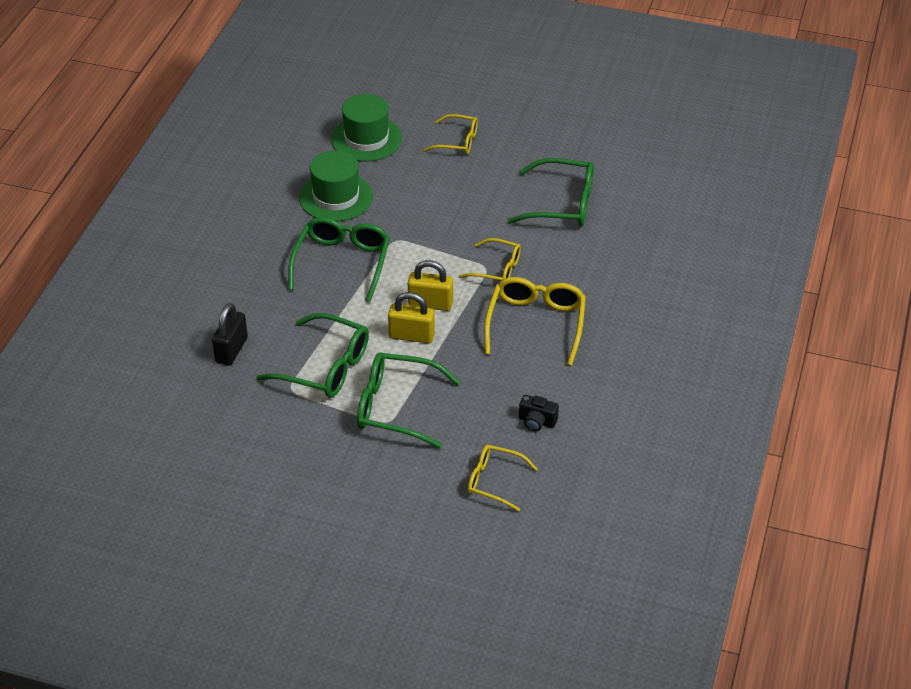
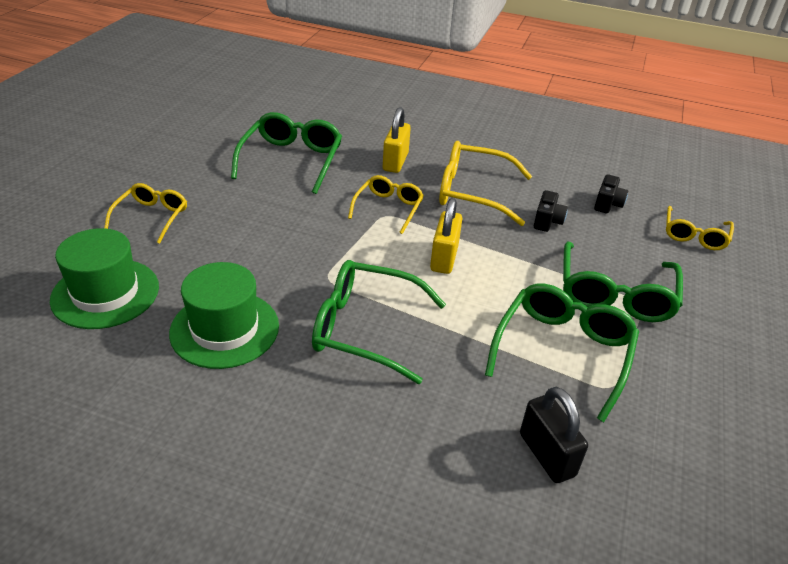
camera: 90 degrees left, 5 degrees down
(231, 350) = (546, 455): black padlock -> black padlock turned 45 degrees clockwise
(411, 336) = (498, 276): yellow padlock -> yellow padlock (395, 162)
(497, 373) = (547, 221): none -> black camera

